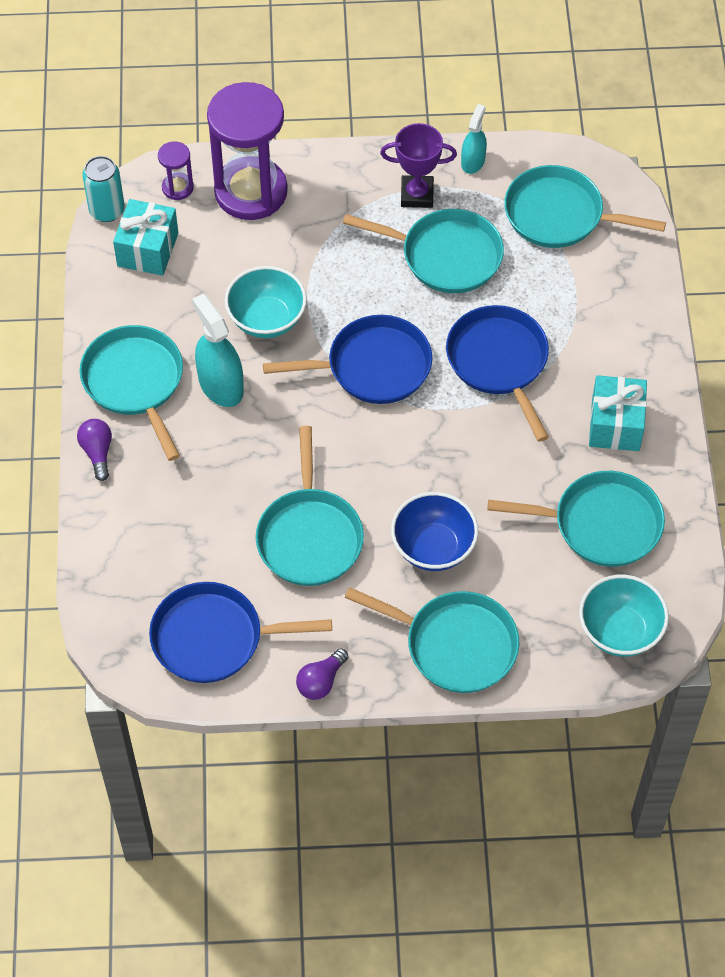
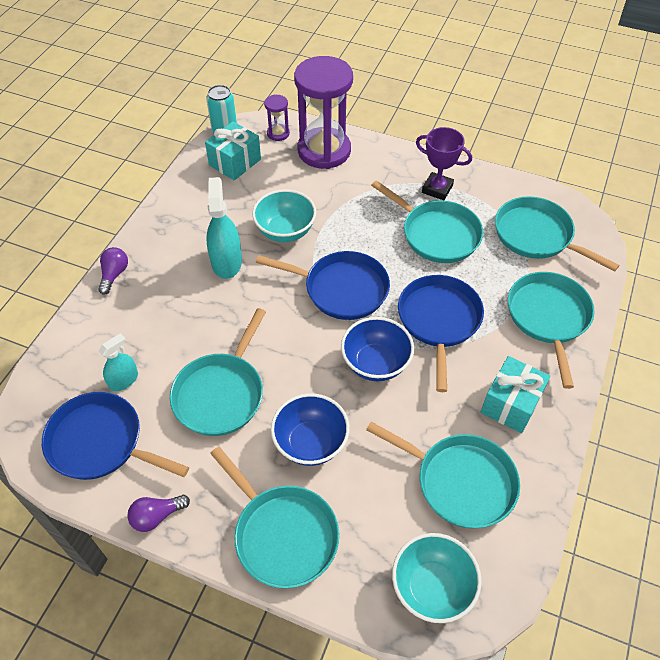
camera: 25 degrees right, 5 degrees down
(135, 382) = (171, 239): turquoise pan -> turquoise pan (548, 317)
(456, 437) = (375, 363): none -> blue bowl
(473, 161) = (488, 181): turquoise spray bottle -> turquoise spray bottle (123, 380)

